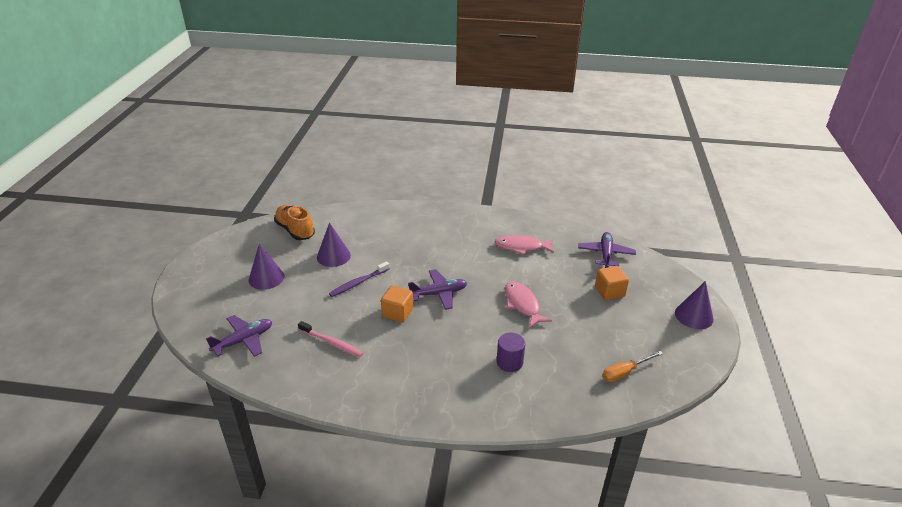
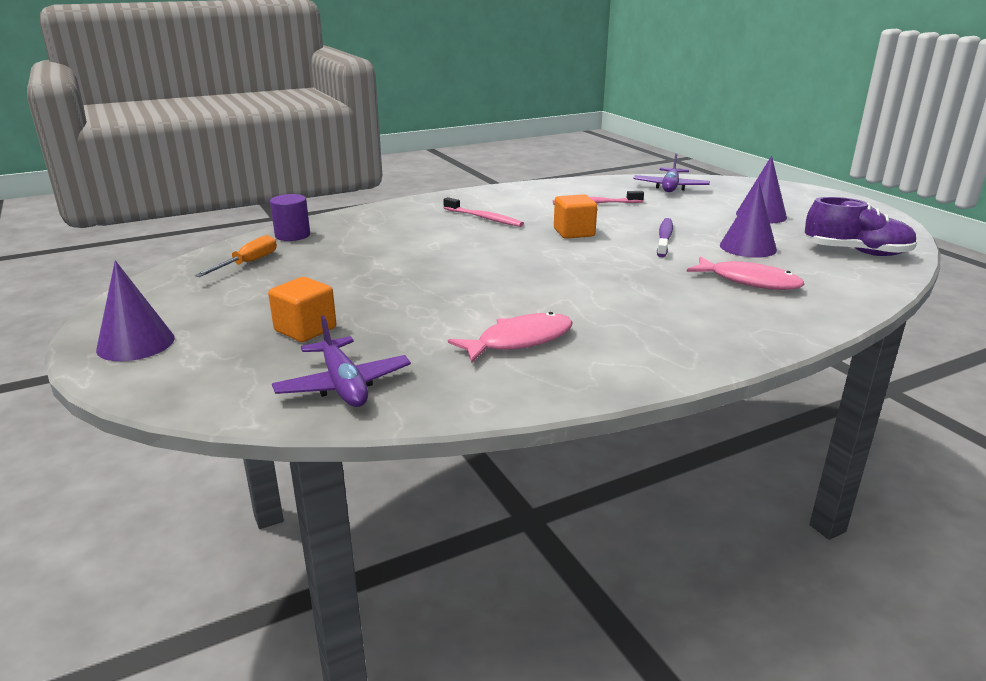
camera: 145 degrees right, 10 degrees down
(295, 230) = (856, 252): orange shoe -> purple shoe
(430, 360) = (484, 218): none -> pink toothbrush
(439, 294) = (556, 257): purple plane -> none
(509, 362) = (398, 237): purple cylinder -> purple cylinder (292, 235)
(522, 304) = (433, 278): pink fish -> pink fish (749, 281)

